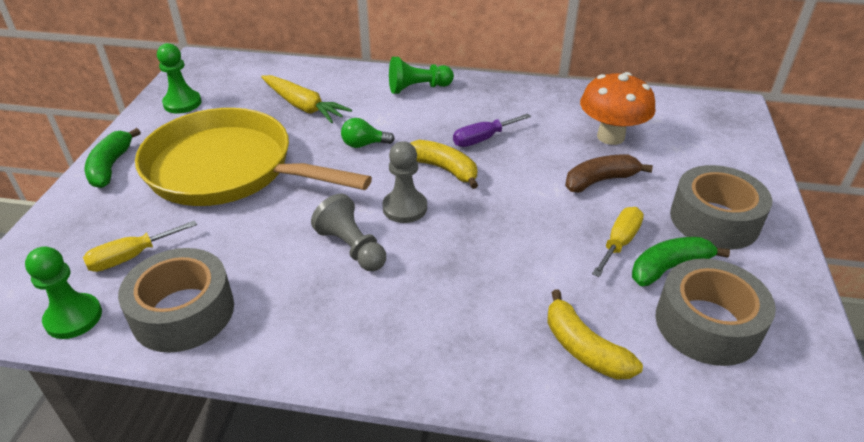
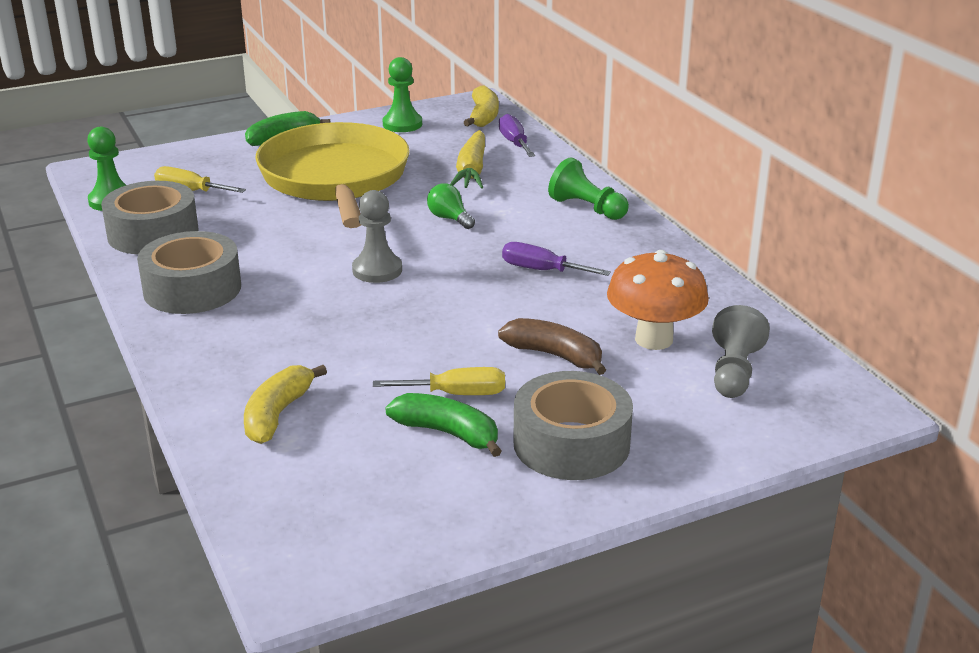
camera: 55 degrees right, 10 degrees down
(286, 74) = (514, 143): none -> purple screwdriver
(352, 248) = (295, 267): grey pawn -> grey pawn (734, 372)
(444, 169) = (462, 268): yellow banana -> yellow banana (483, 116)
(707, 324) = (380, 475): grey tape -> grey tape (192, 289)

